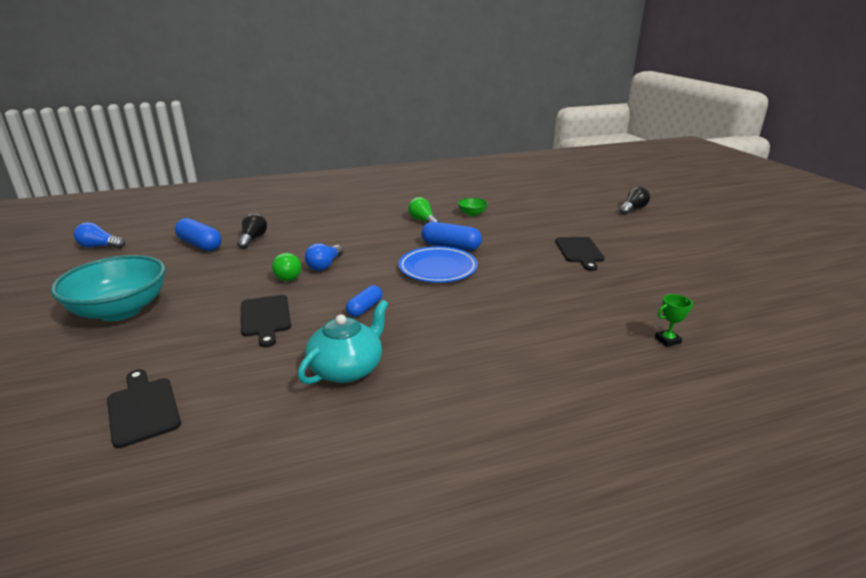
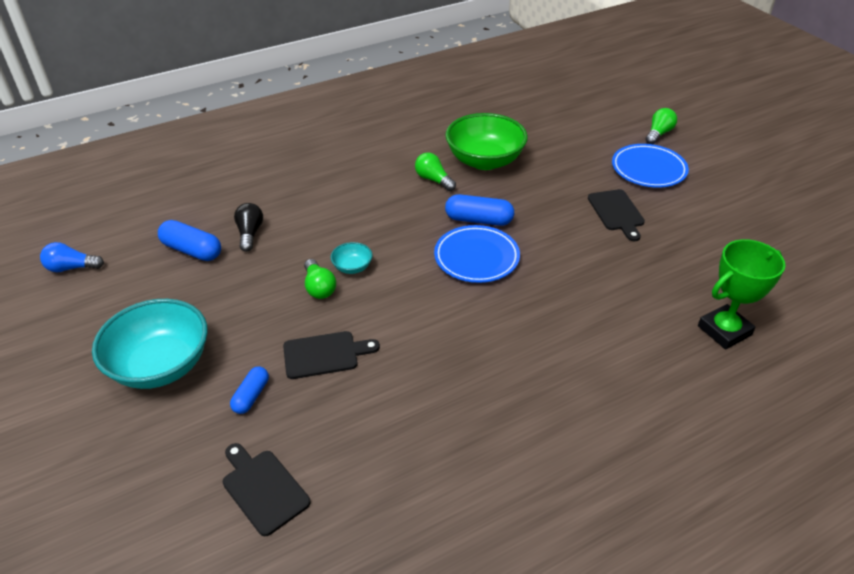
camera: 10 degrees left, 15 degrees up
(266, 318) = (325, 354): black cutting board -> black cutting board turned 75 degrees counterclockwise
(325, 265) = (352, 267): blue light bulb -> turquoise bowl
(347, 369) = (437, 410): turquoise teapot -> none
(365, 308) = (422, 327): blue capsule -> blue capsule (251, 396)
(472, 214) = (484, 161): green bowl -> green bowl, size x2.29
(618, 228) = (648, 169): none -> blue plate
(633, 209) = (658, 134): black light bulb -> green light bulb
(667, 340) = (724, 330): green trophy -> green trophy, size x2.19

